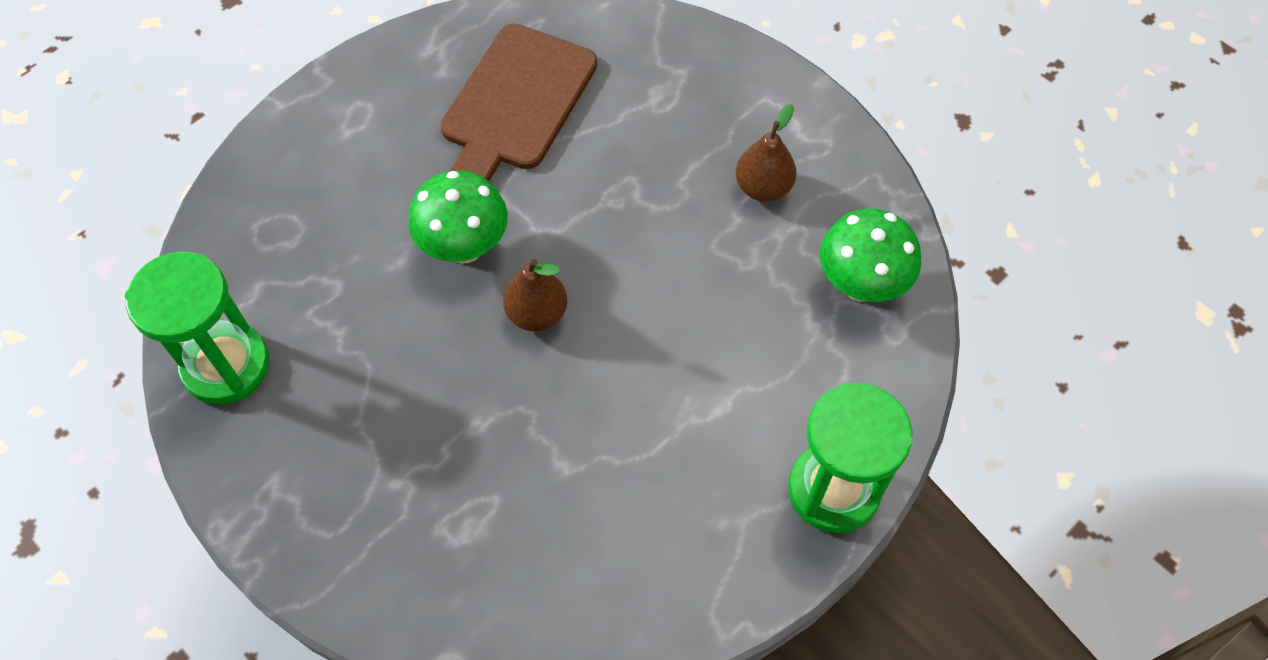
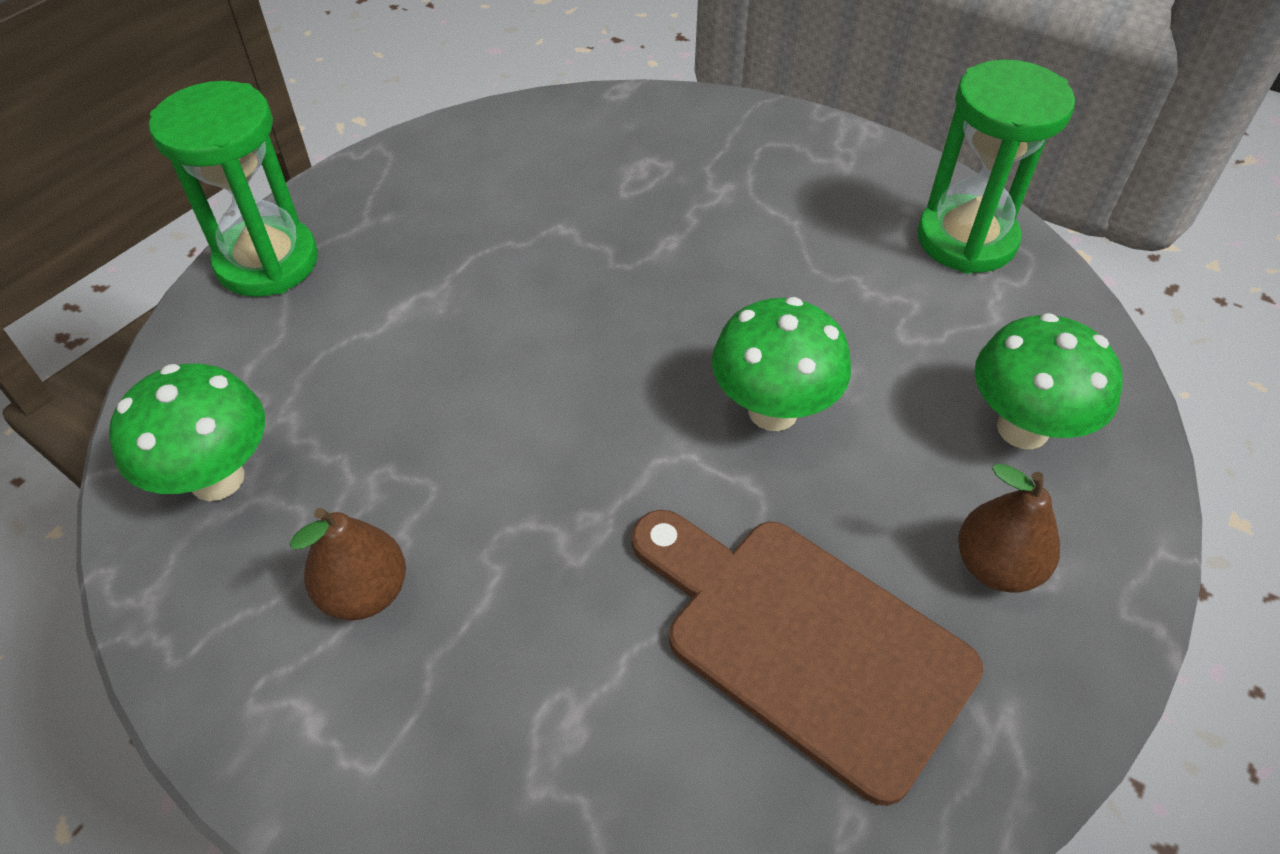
camera: 165 degrees right, 10 degrees down
(305, 195) = (1022, 428): none -> green mushroom
(515, 105) = (805, 642): brown cutting board -> brown cutting board turned 60 degrees counterclockwise
(537, 313) = (646, 356): brown pear -> brown pear (996, 566)

